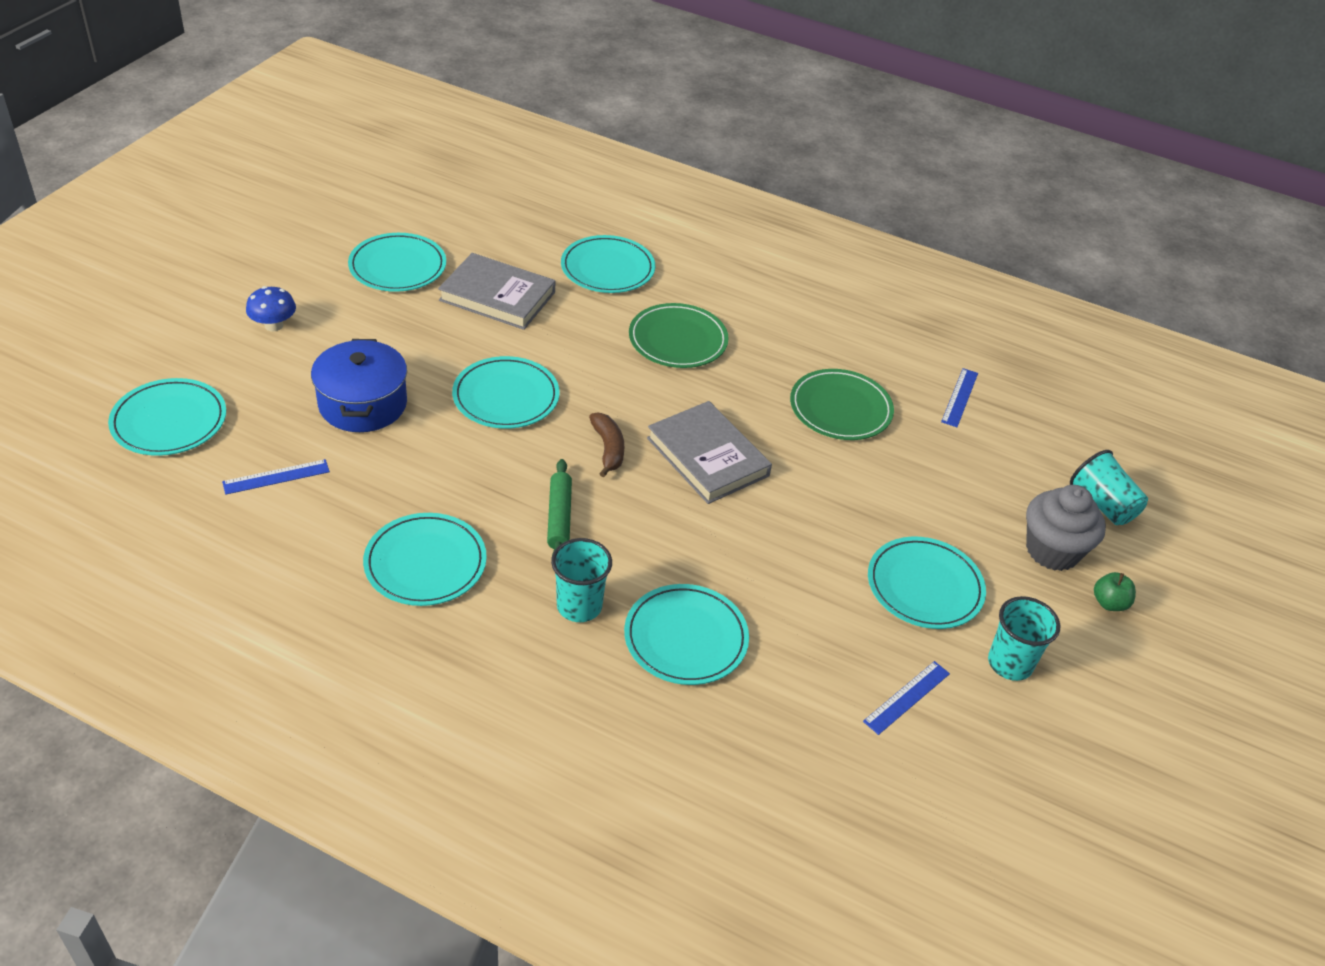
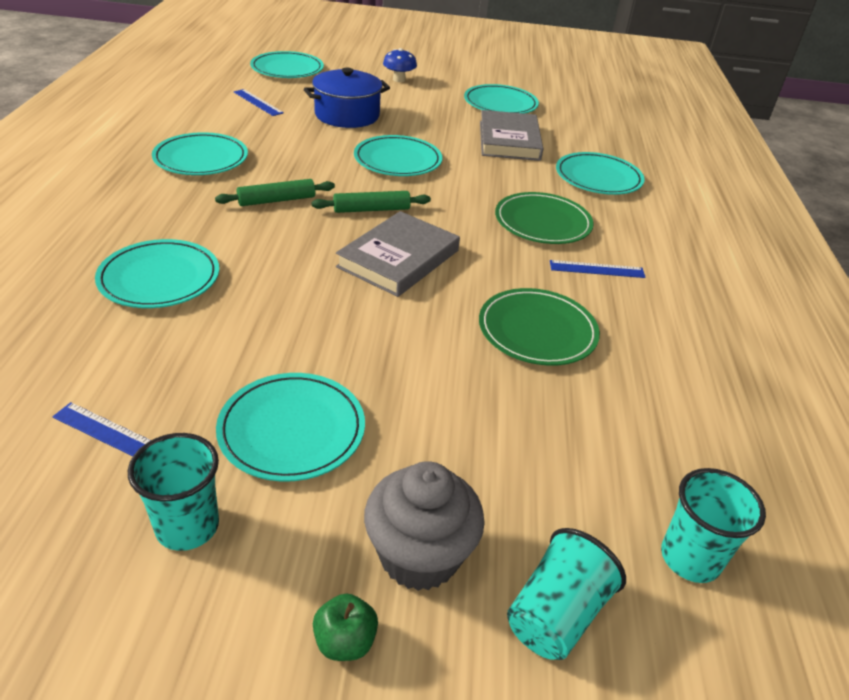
camera: 70 degrees right, 5 degrees down
(579, 606) = (180, 223): turquoise cup -> turquoise cup (690, 558)
(608, 449) = (371, 209): brown banana -> green rolling pin
(960, 397) = (647, 426): blue ruler -> blue ruler (597, 269)

